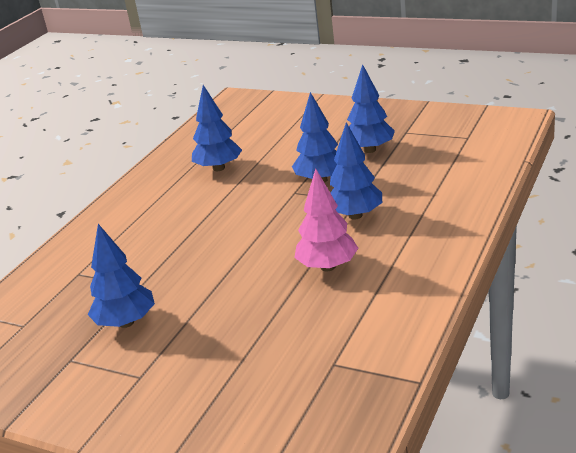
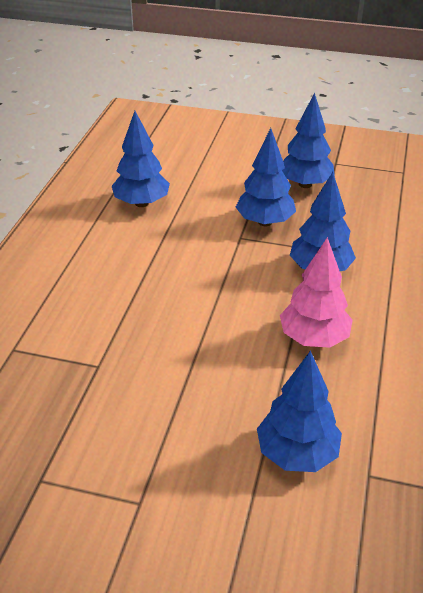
camera: 15 degrees left, 10 degrees up
(126, 322) = (97, 421): blue tree -> blue tree (297, 453)

